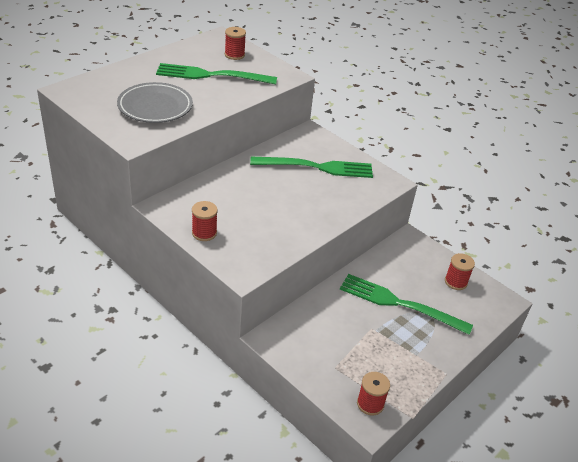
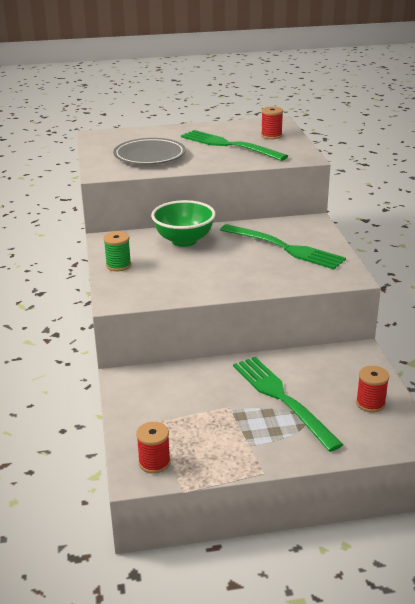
camera: 40 degrees right, 10 degrees down
(204, 233) = (118, 265): red spool -> green spool
(230, 185) = (184, 241): none -> green bowl

